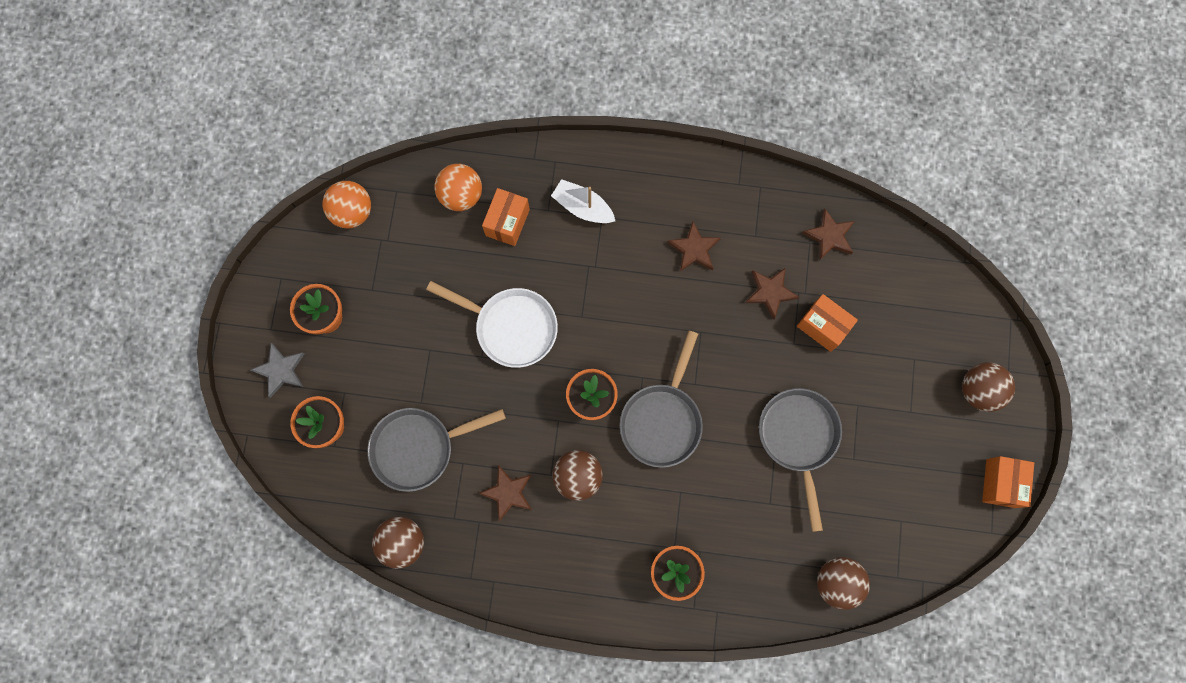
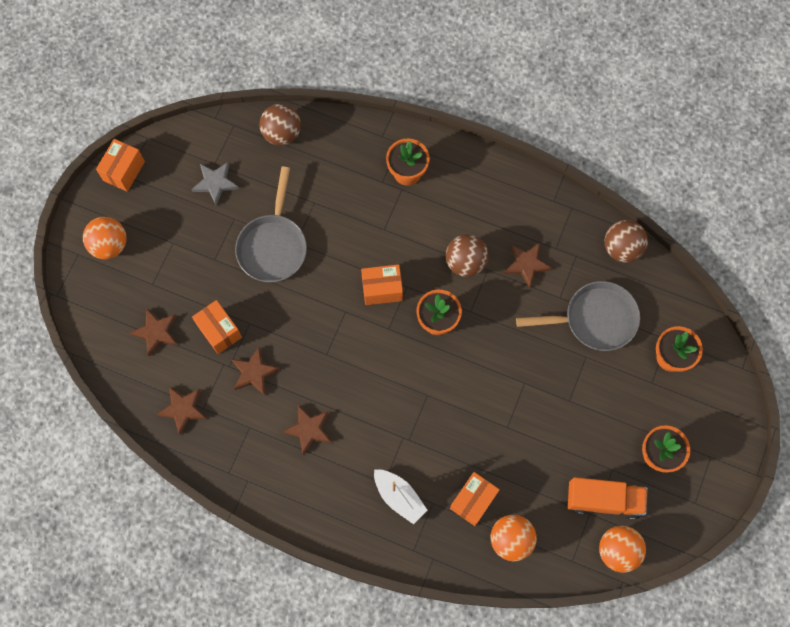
camera: 165 degrees left, 5 degrees down
(280, 370) = (706, 417): grey star -> grey star (215, 183)
(375, 257) = (603, 500): none -> orange truck
(511, 327) = (492, 402): white pan -> none
(662, 420) = (382, 289): grey pan -> orange box
(888, 308) = (156, 332): none -> brown star
(978, 390) = (109, 245): brown ball -> orange ball

